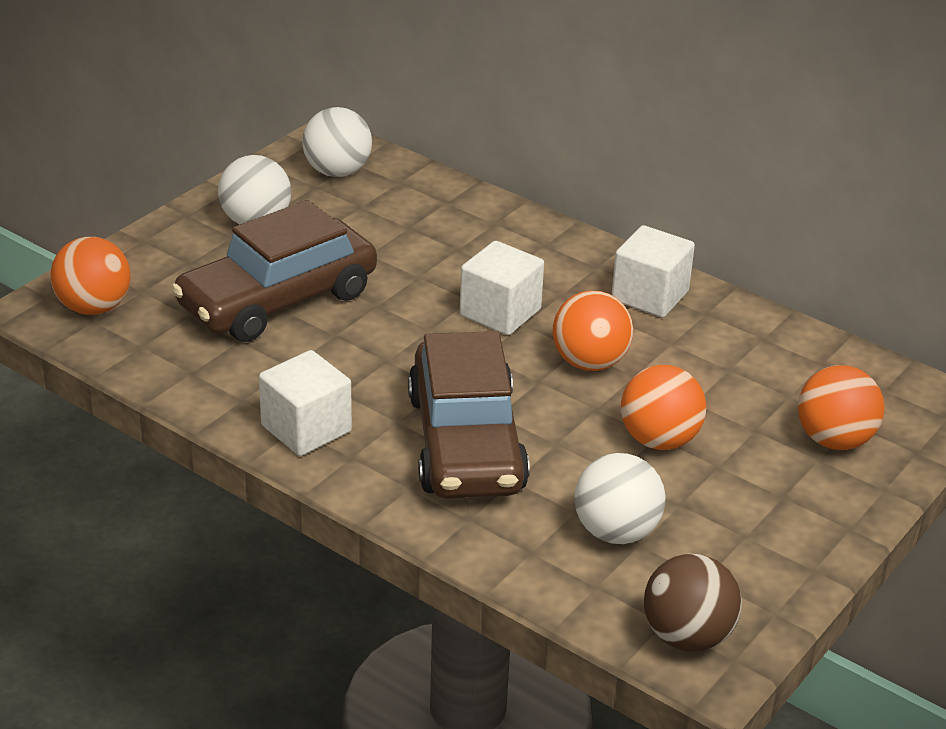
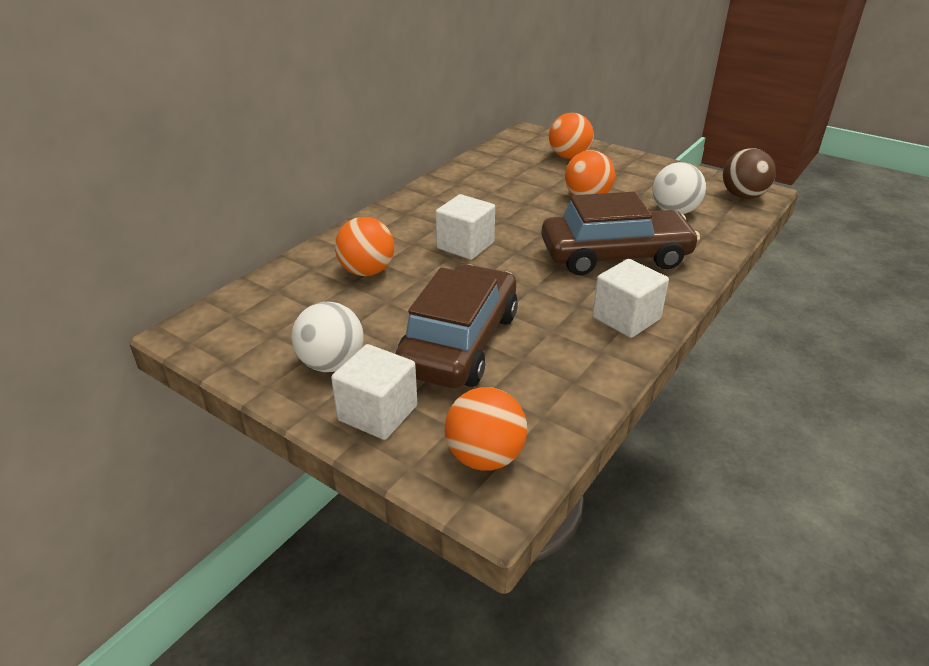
camera: 90 degrees left, 0 degrees up
(278, 300) = (460, 342): brown car -> brown car turned 120 degrees counterclockwise
(337, 172) = (250, 323): white ball -> none
(589, 363) = (517, 216): orange ball -> orange ball (367, 271)
(650, 296) = (440, 197): white cube -> white cube (378, 413)

